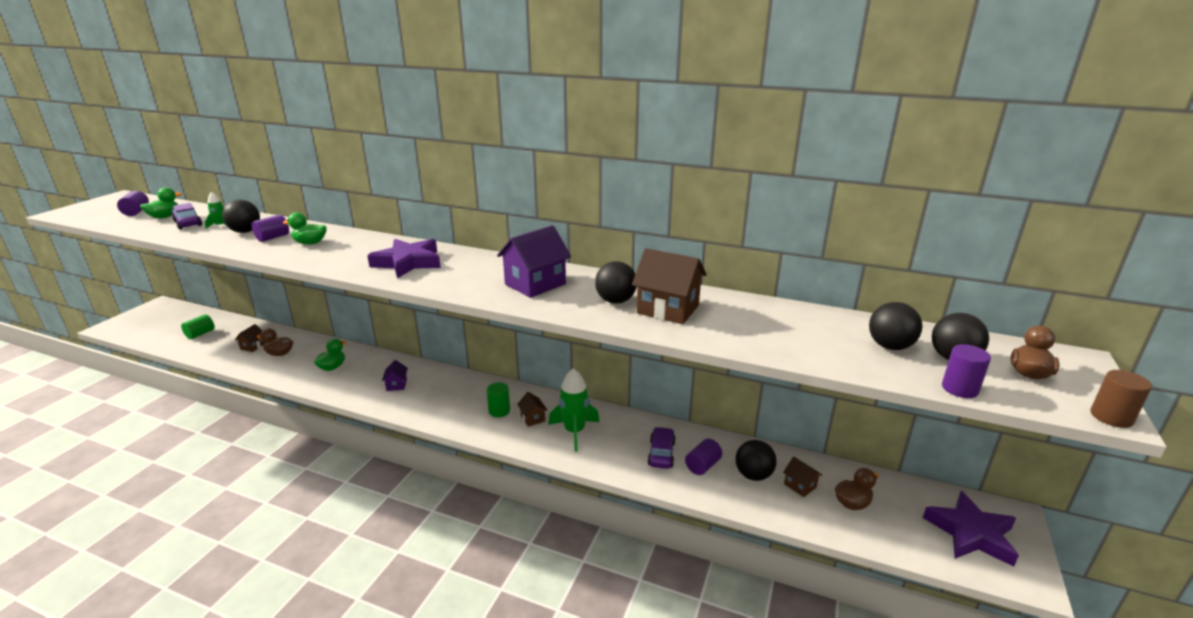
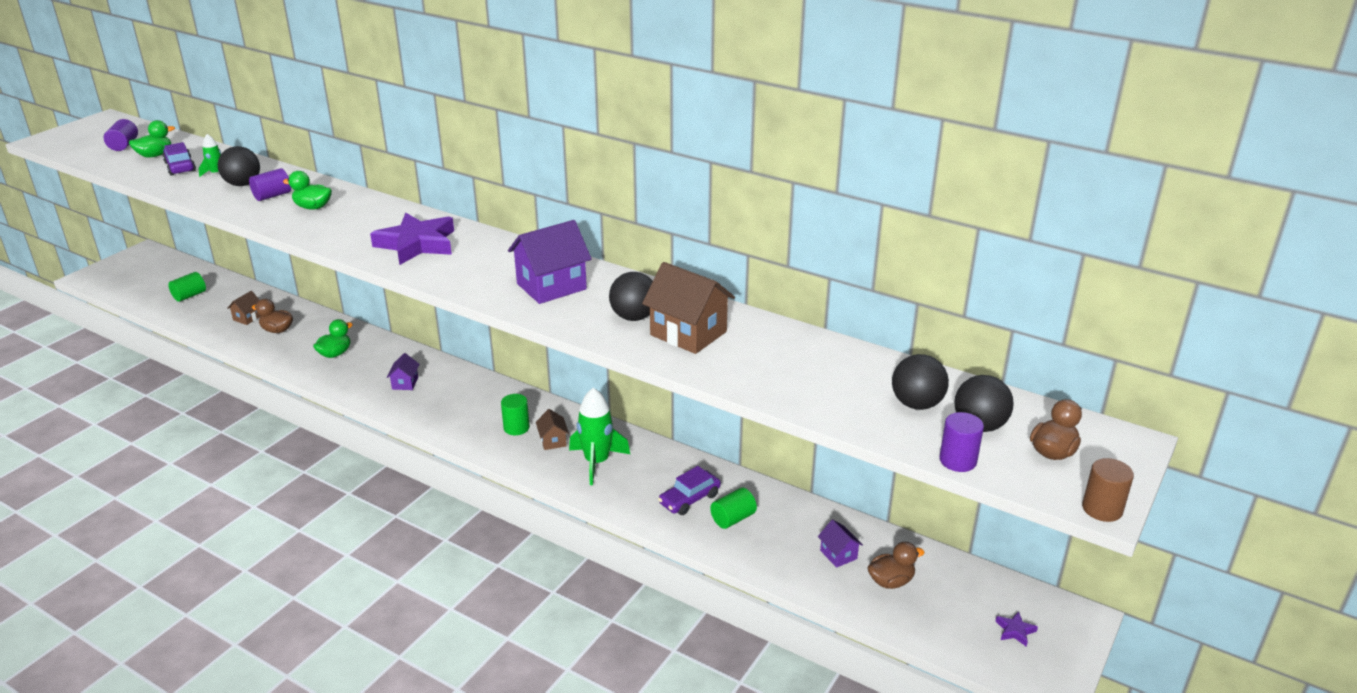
camera: 10 degrees right, 5 degrees up
(661, 453) = (689, 499): purple car -> purple car turned 150 degrees counterclockwise
(702, 466) = (733, 518): purple cylinder -> green cylinder
(753, 475) = (788, 536): black ball -> none
(800, 486) = (838, 554): brown house -> purple house
(971, 533) = (1015, 631): purple star -> purple star, size x0.41

